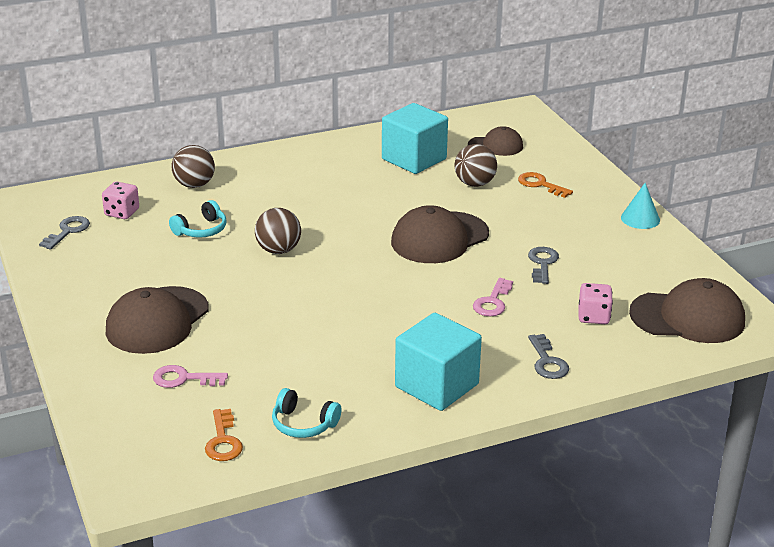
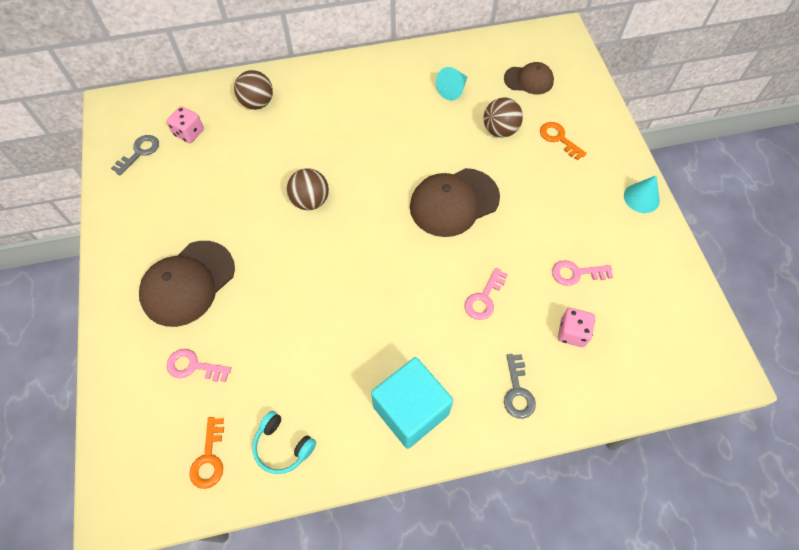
camera: 10 degrees right, 30 degrees up
(201, 230) = (250, 164): turquoise headphones -> none
(414, 159) = (452, 90): turquoise cube -> turquoise cone
(542, 263) = (539, 250): grey key -> none
(586, 276) = (576, 273): none -> pink key
(687, 317) = (660, 346): brown cap -> none

